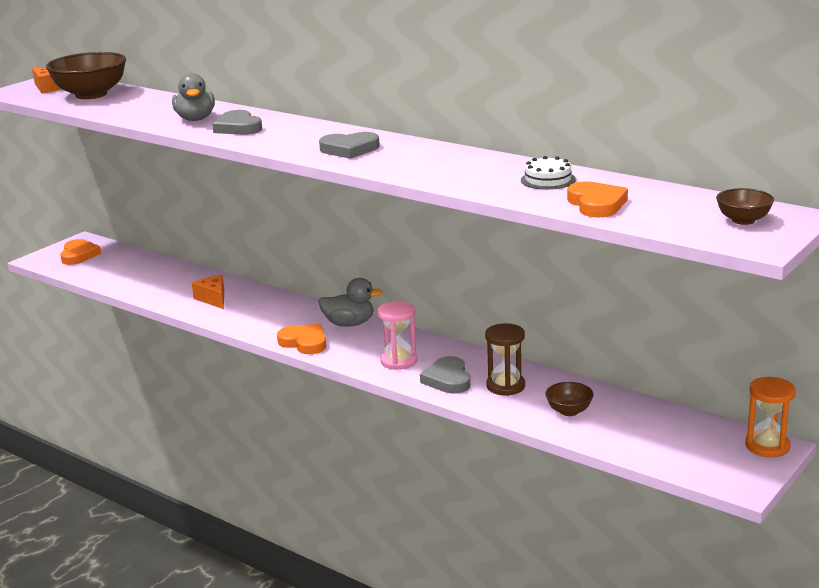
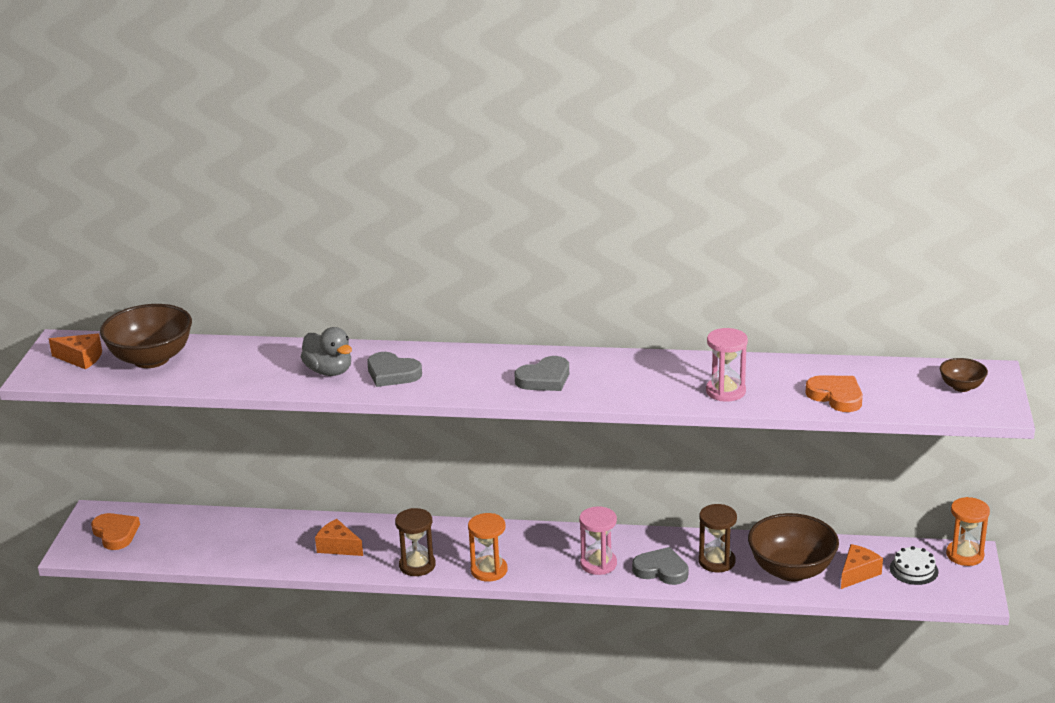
camera: 30 degrees left, 5 degrees up
(254, 325) = (417, 565): none -> brown hourglass
(304, 342) = (489, 570): orange heart -> orange hourglass
(349, 324) = (509, 536): grey duck -> none
(448, 379) = (661, 570): grey heart -> grey heart turned 150 degrees clockwise
(494, 183) = (725, 391): none -> pink hourglass
(548, 180) = (765, 377): white cake -> white cake (913, 570)
(569, 411) = (791, 570): brown bowl -> brown bowl, size x2.04
(633, 431) = (858, 573): none -> orange cheese

